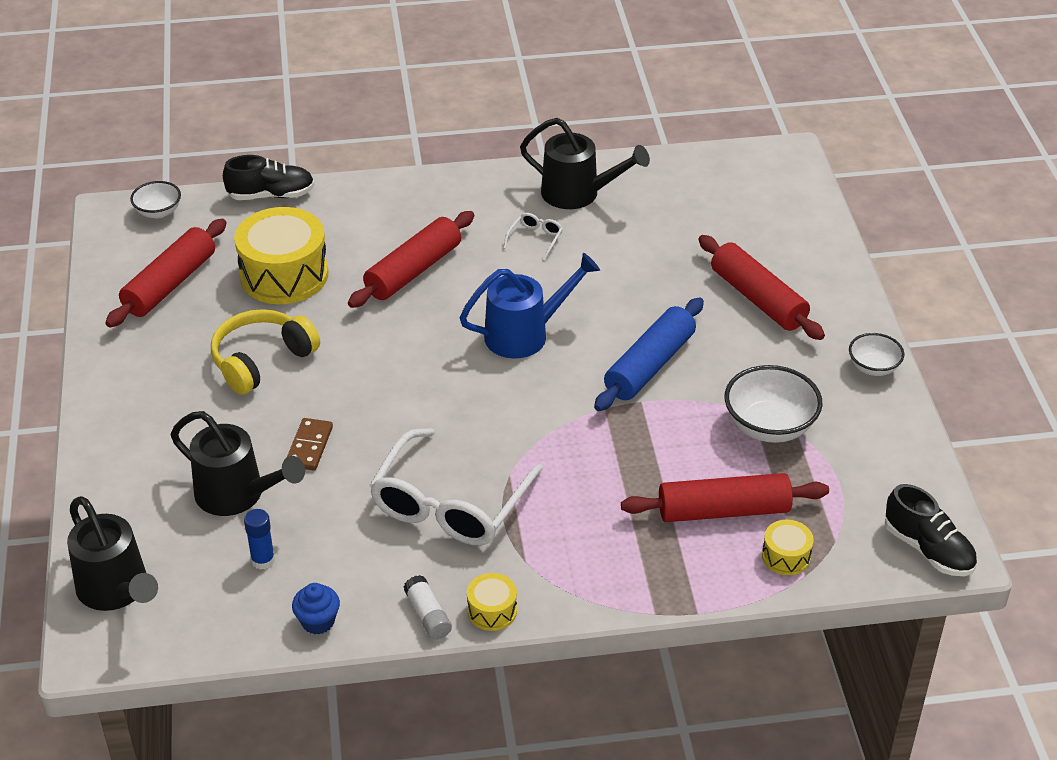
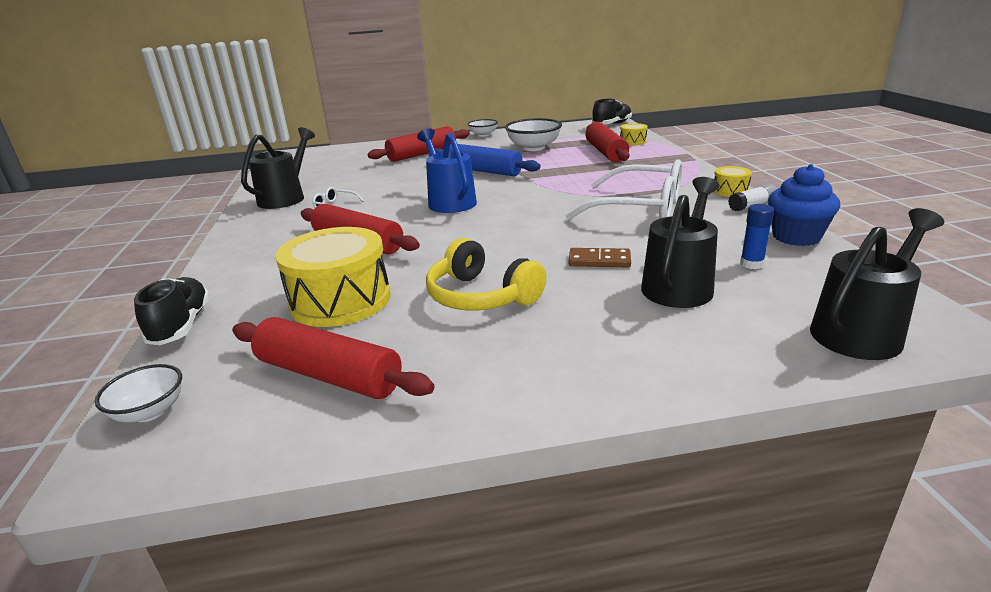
camera: 90 degrees left, 15 degrees down
(318, 621) = (796, 237): blue cupcake -> blue cupcake, size x1.61

